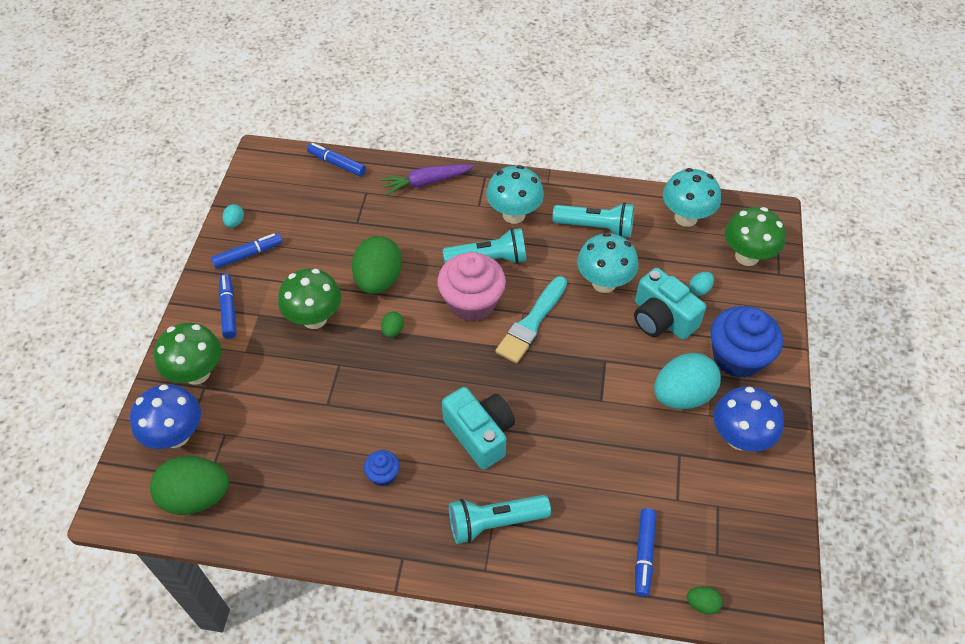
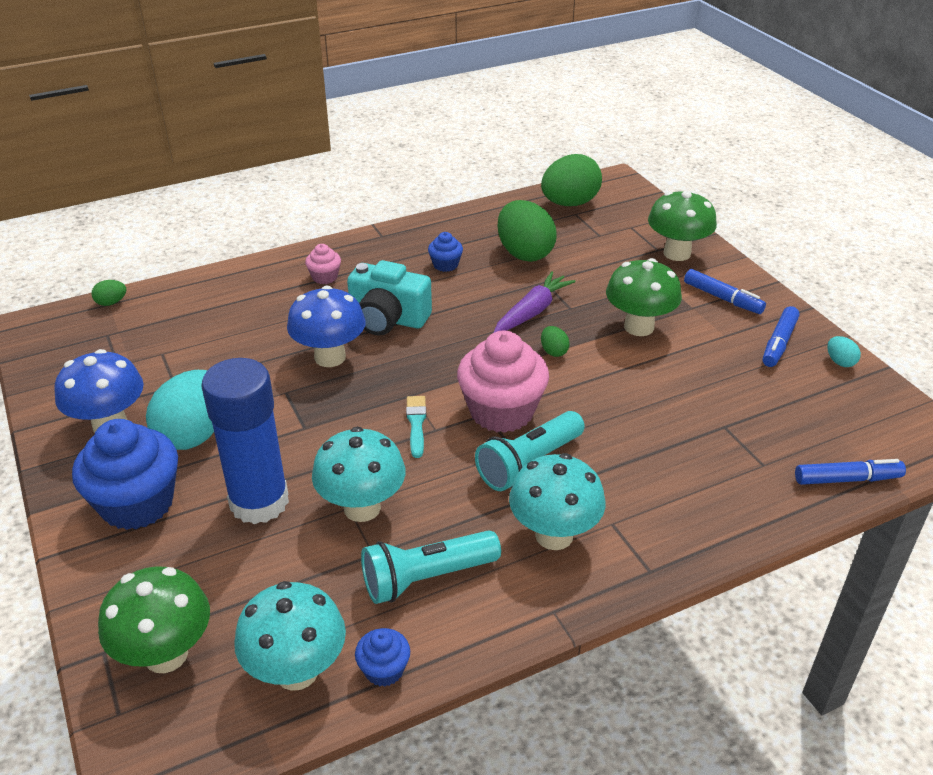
camera: 145 degrees right, 15 degrees down
(176, 435) = (633, 220): blue mushroom -> blue mushroom (330, 357)
(378, 280) = (623, 384): green egg -> green egg (524, 253)
(426, 182) = (712, 517): purple carrot -> purple carrot (532, 311)
(495, 522) = (325, 277): turquoise flashlight -> pink cupcake
(531, 323) = (416, 424): turquoise brush -> turquoise brush, size x0.56
(644, 198) = (384, 670): none -> blue cupcake
(644, 554) = (178, 309): blue marker -> none
(661, 318) = (259, 502): turquoise camera -> blue glue stick
(699, 289) = (223, 564): turquoise egg -> none

